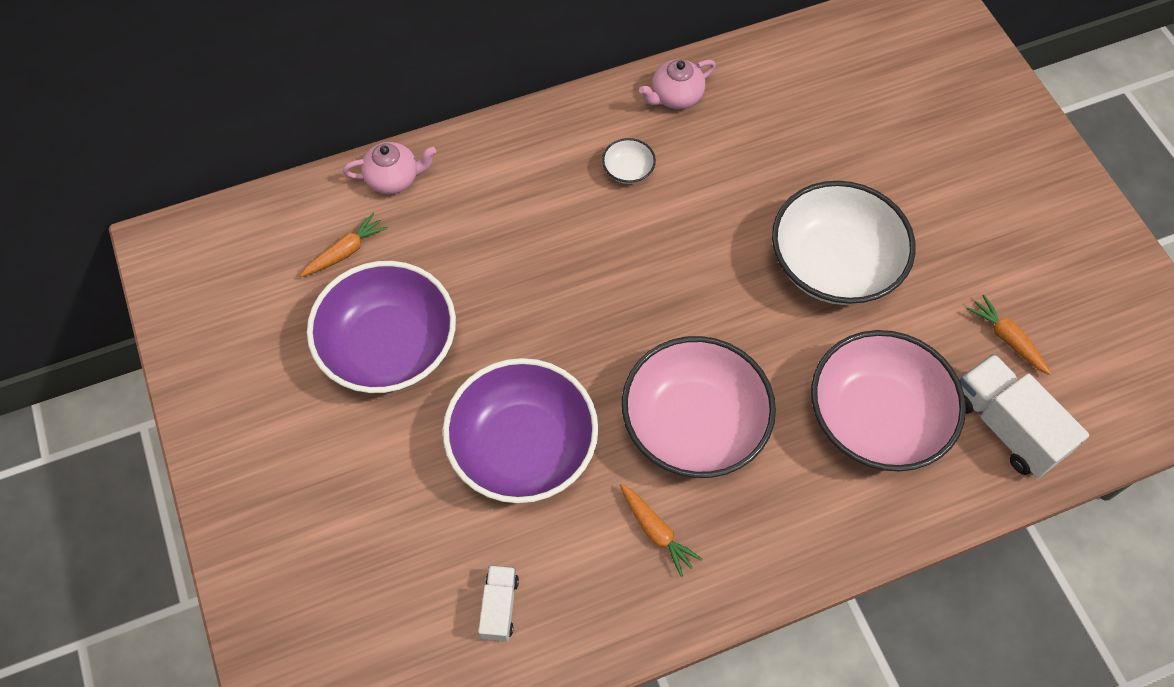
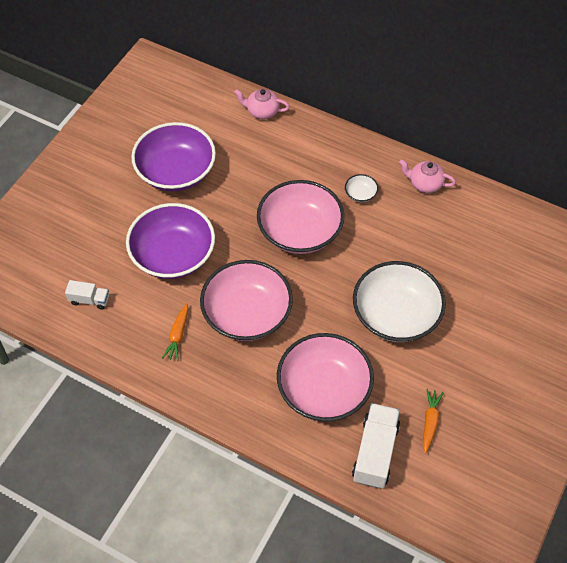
camera: 50 degrees right, 5 degrees down
(346, 251) = (207, 122): orange carrot -> none
(394, 178) = (262, 111): pink teapot -> pink teapot turned 150 degrees clockwise
(499, 607) = (89, 300): white truck -> white truck turned 45 degrees clockwise
(622, 274) = (300, 231): none -> pink bowl

